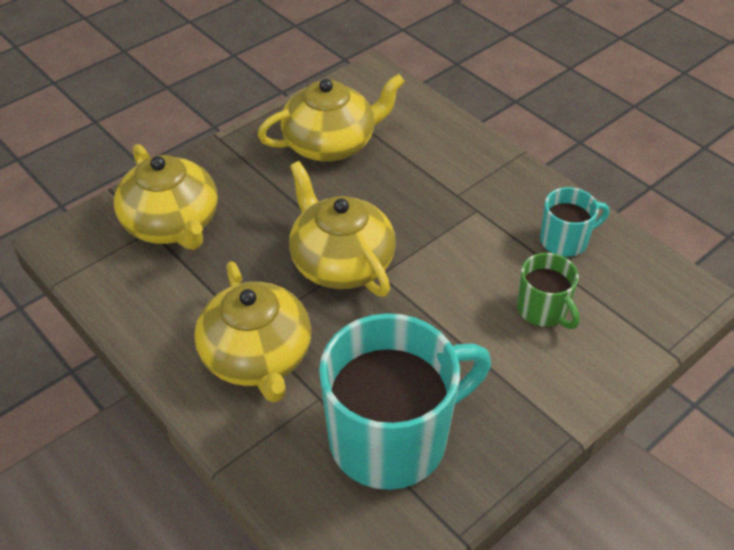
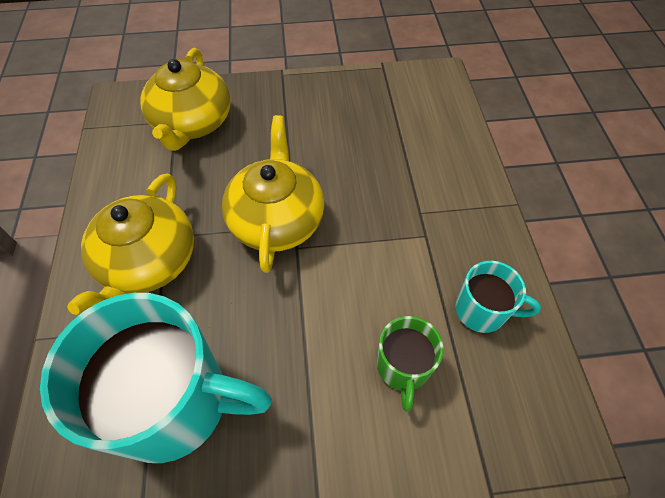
camera: 35 degrees right, 10 degrees up
(331, 143) = (357, 117): yellow teapot -> none

